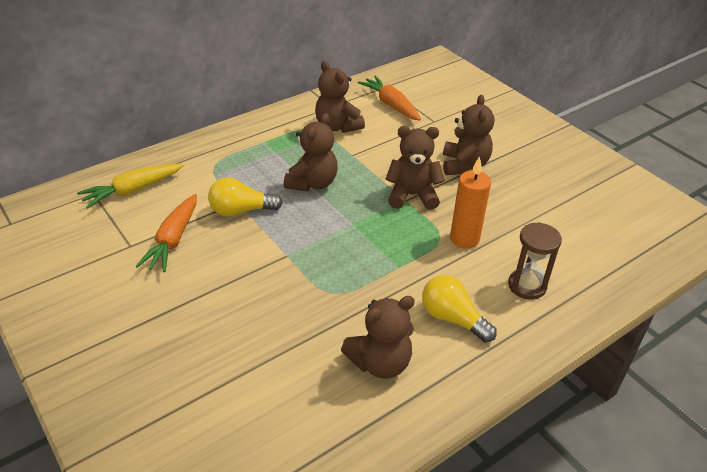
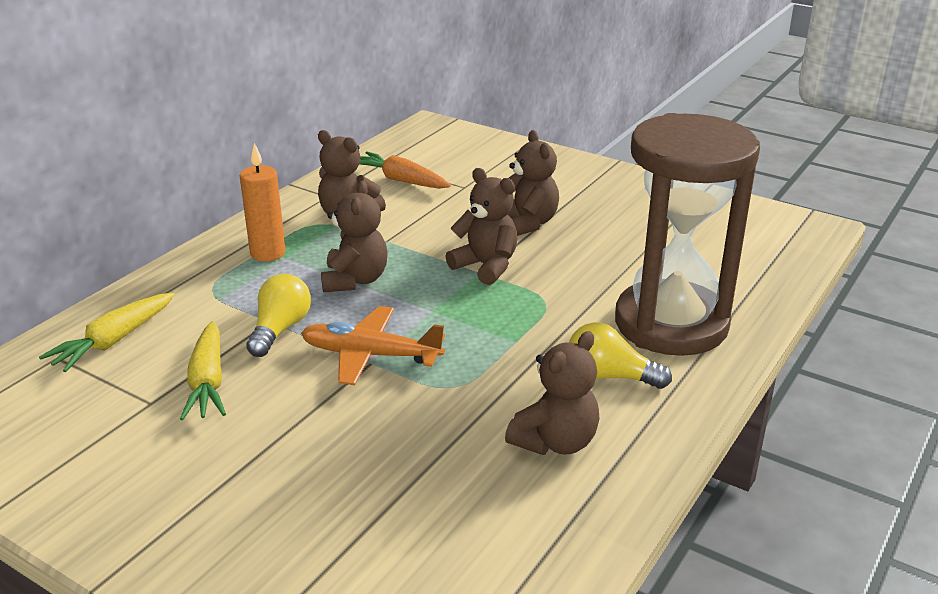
camera: 20 degrees left, 10 degrees down
(173, 240) = (208, 382): orange carrot -> yellow carrot
(241, 210) = (280, 329): yellow light bulb -> yellow light bulb turned 135 degrees clockwise
(290, 249) = (371, 355): none -> orange plane
(412, 195) = (486, 266): brown teddy bear -> brown teddy bear turned 60 degrees clockwise
(464, 239) = (573, 295): orange candle -> orange candle (268, 253)
(527, 285) = (671, 324): brown hourglass -> brown hourglass, size x2.40

